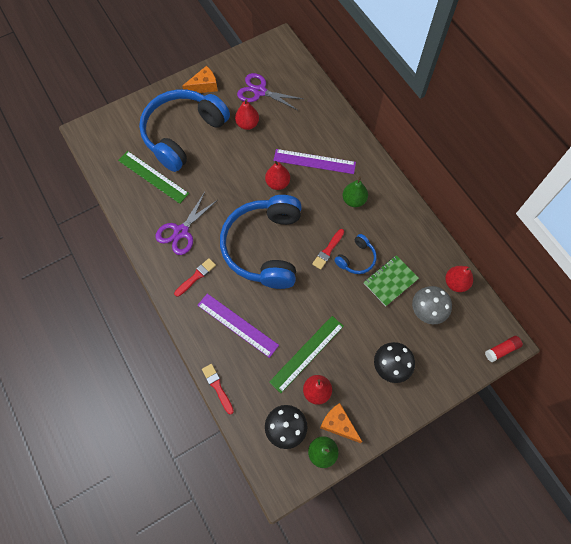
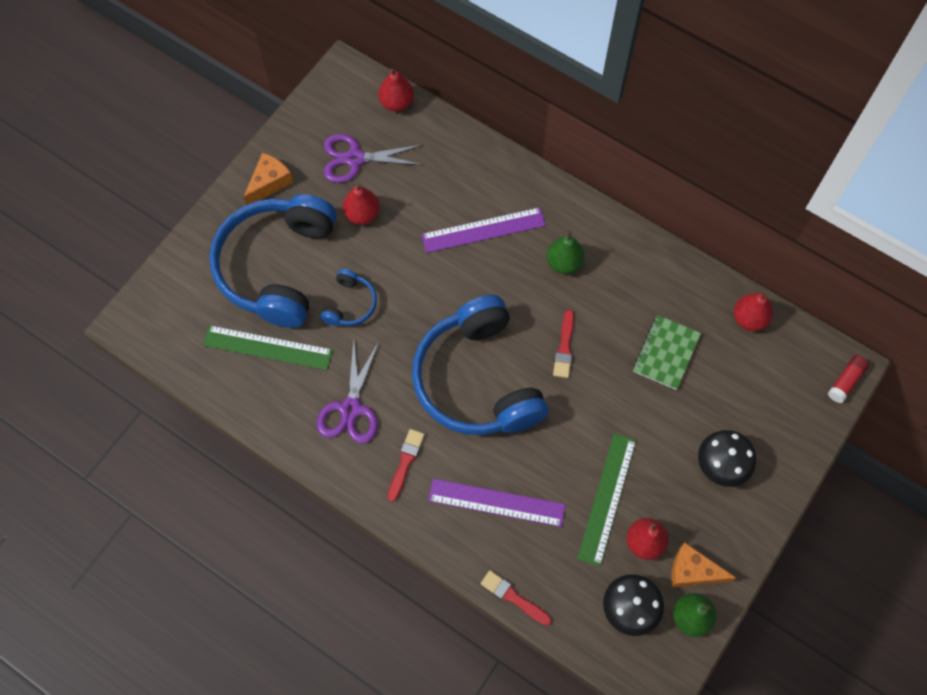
camera: 25 degrees left, 0 degrees up
(277, 183) = (449, 282): red pear -> red pear (396, 103)
(356, 258) = (607, 342): blue headphones -> blue headphones (350, 304)
(427, 310) = (731, 371): grey mushroom -> none

